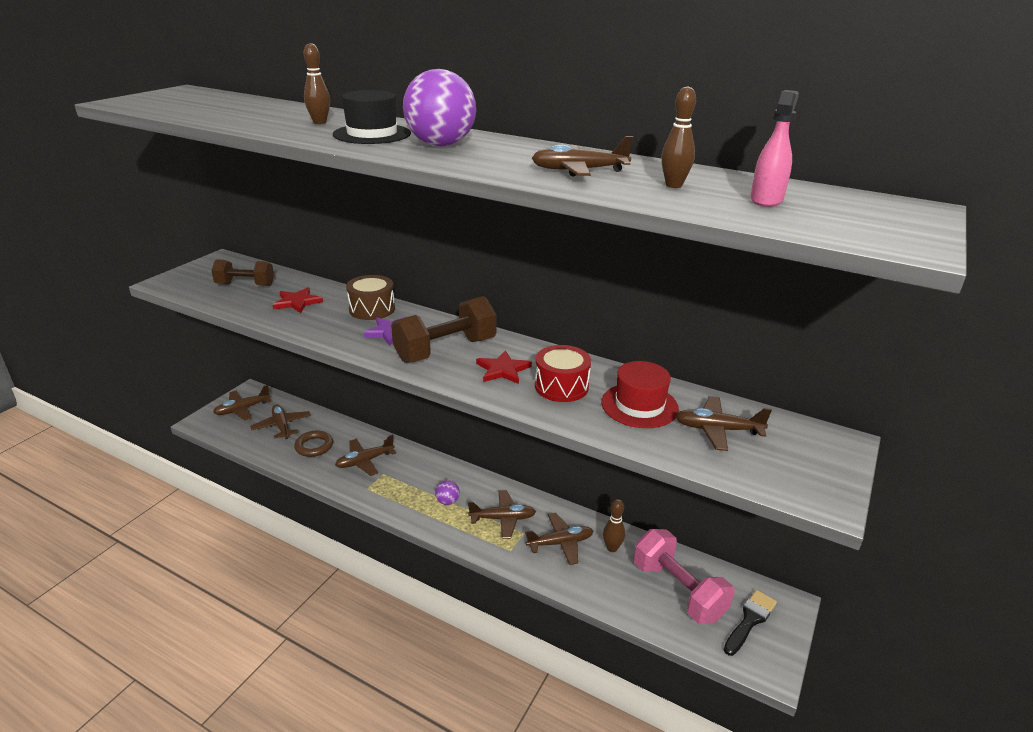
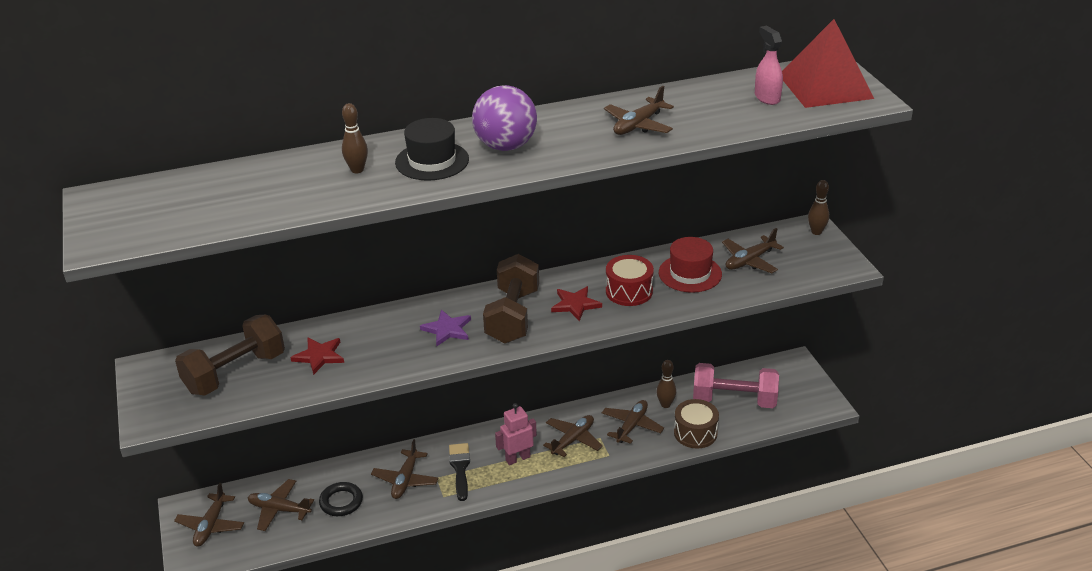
camera: 45 degrees left, 5 degrees up
(245, 285) = (235, 373): brown dumbbell -> brown dumbbell, size x1.56
(314, 446) = (341, 502): brown ring -> black ring
(372, 309) = (393, 322): brown drum -> brown drum (695, 433)
(447, 501) = (517, 458): purple ball -> pink robot
(673, 185) = (707, 110): brown bowling pin -> brown bowling pin (816, 232)
(750, 620) = (788, 387): black brush -> black brush (460, 468)
(868, 216) = (825, 86): none -> red pyramid

